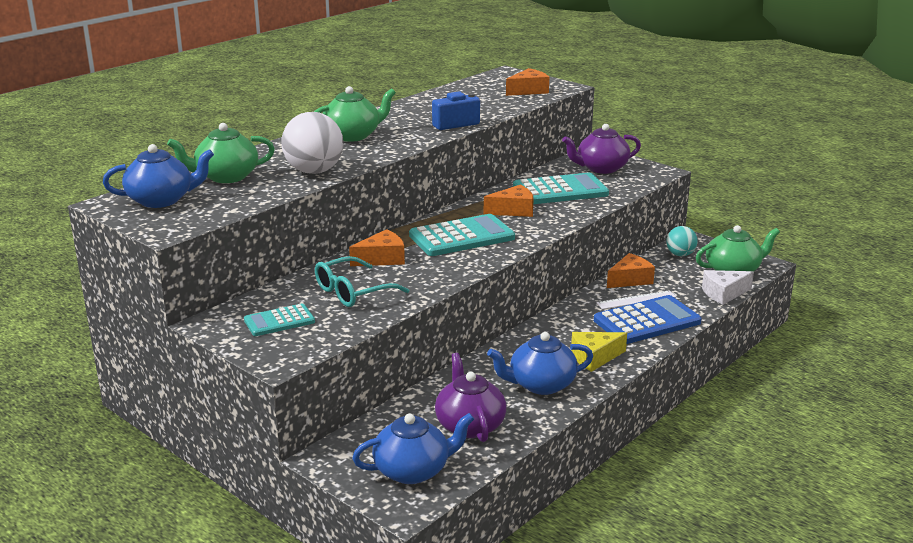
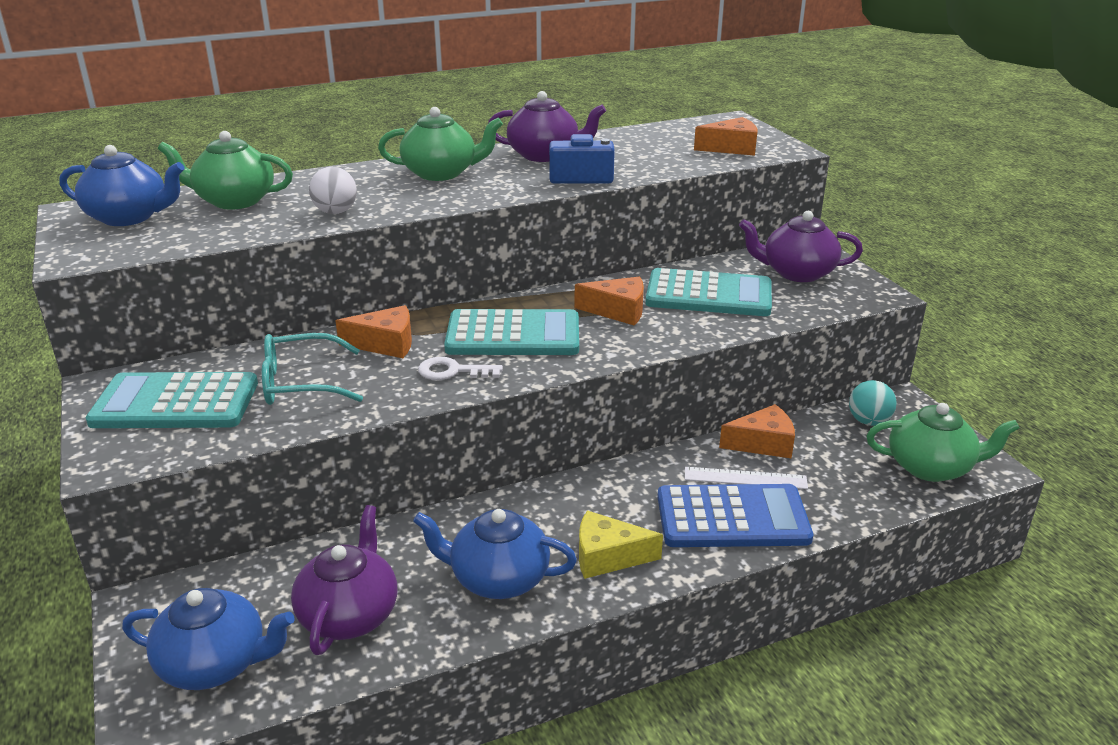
camera: 25 degrees right, 5 degrees up
(279, 321) = (175, 403): turquoise calculator -> turquoise calculator, size x1.73
(314, 171) = (335, 212): white ball -> white ball, size x0.58
(409, 113) = (544, 155): none -> purple teapot
(447, 264) = (452, 371): none -> white key
(724, 293) = (886, 502): white cheese -> none

